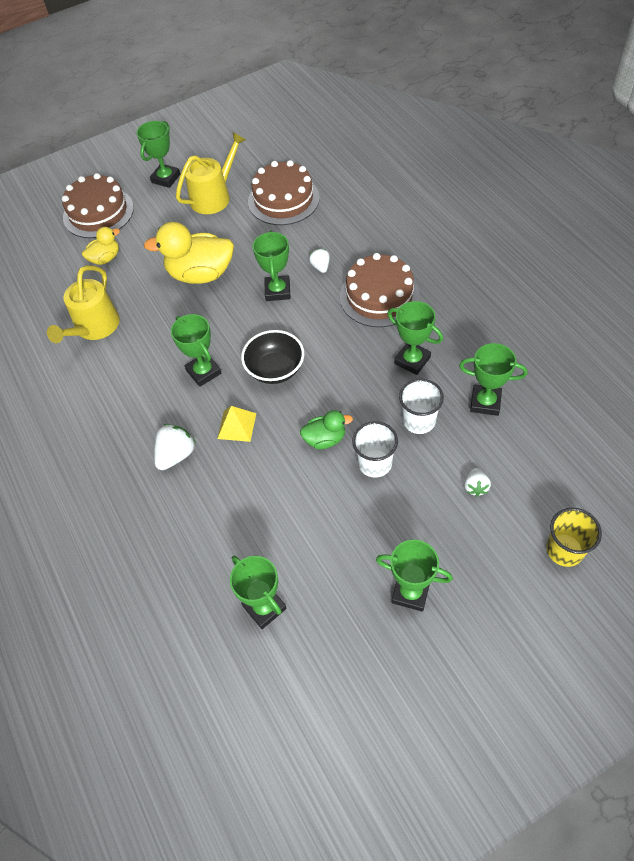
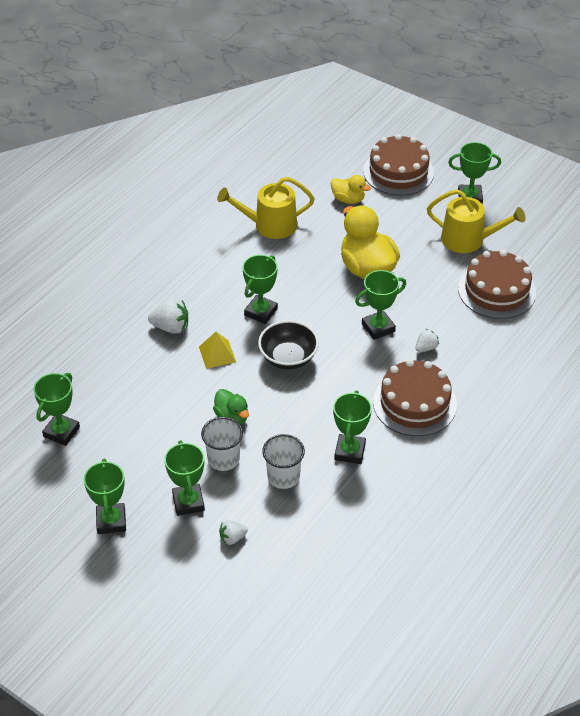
camera: 60 degrees right, 10 degrees down
(485, 402) = (329, 521): green trophy -> green trophy (188, 502)
(564, 550) = (197, 620): yellow cup -> none

